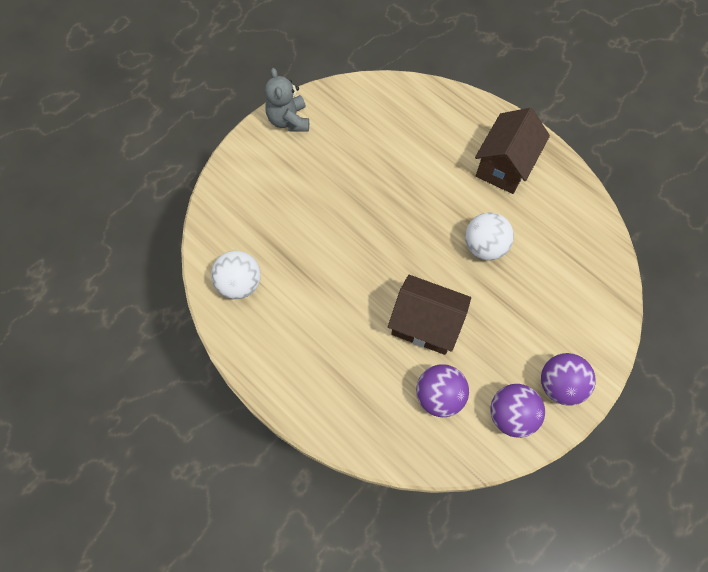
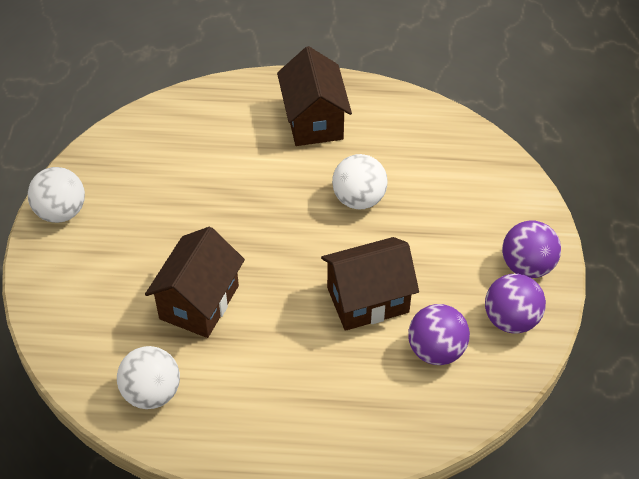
camera: 40 degrees left, 15 degrees down
(288, 120) = (61, 212): grey teddy bear -> white ball
(318, 244) = (199, 302): none -> brown house

